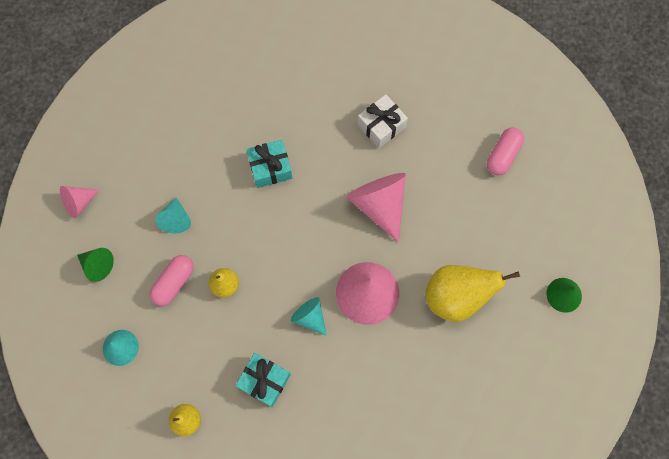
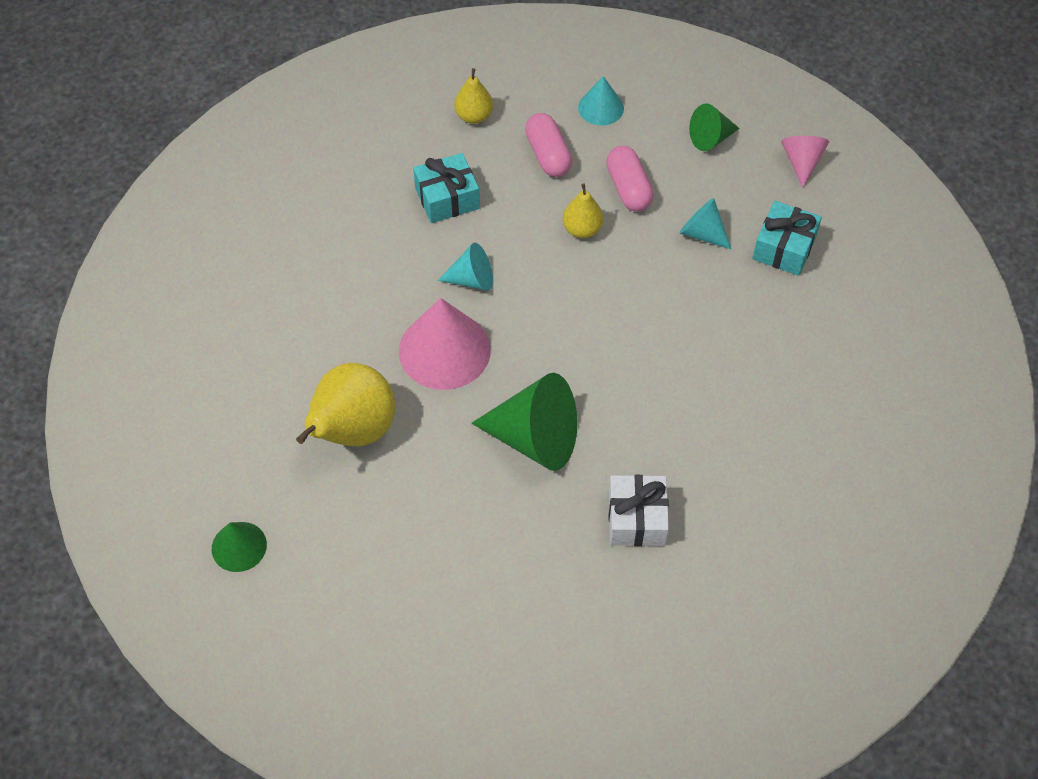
camera: 130 degrees right, 15 degrees down
(270, 168) = (686, 361): turquoise gift -> turquoise gift (784, 248)
(379, 204) = (535, 438): pink cone -> green cone
(502, 155) = (468, 629): pink capsule -> pink capsule (548, 155)

